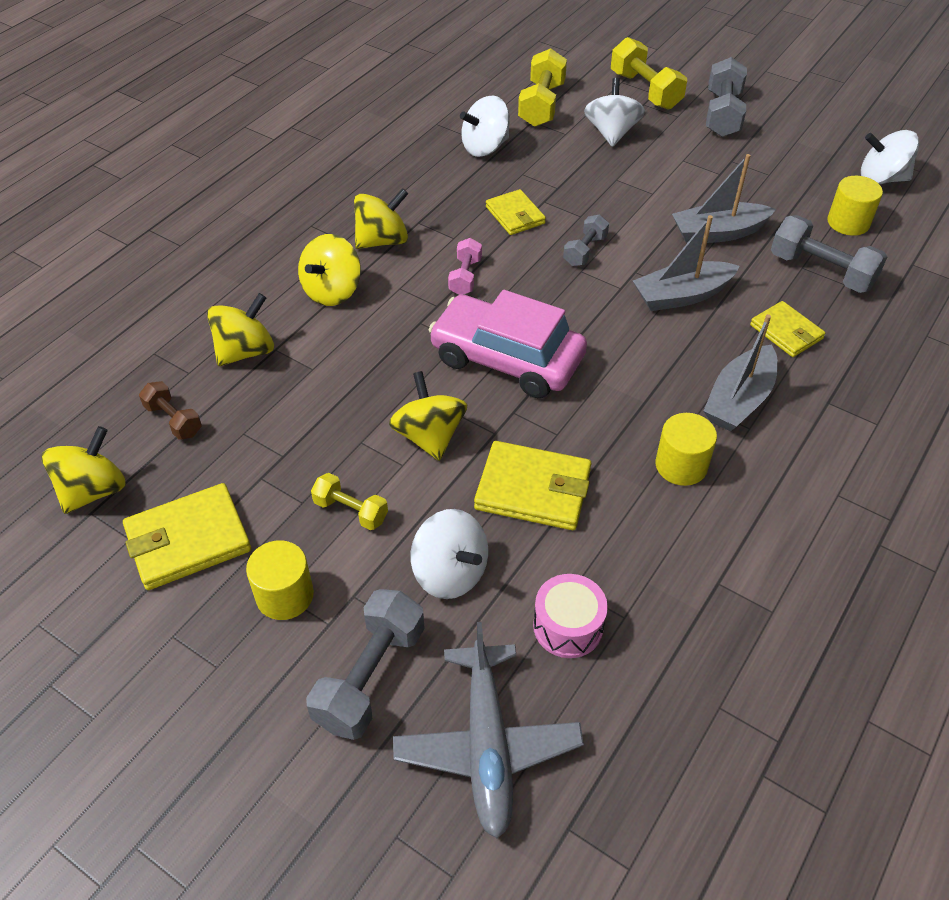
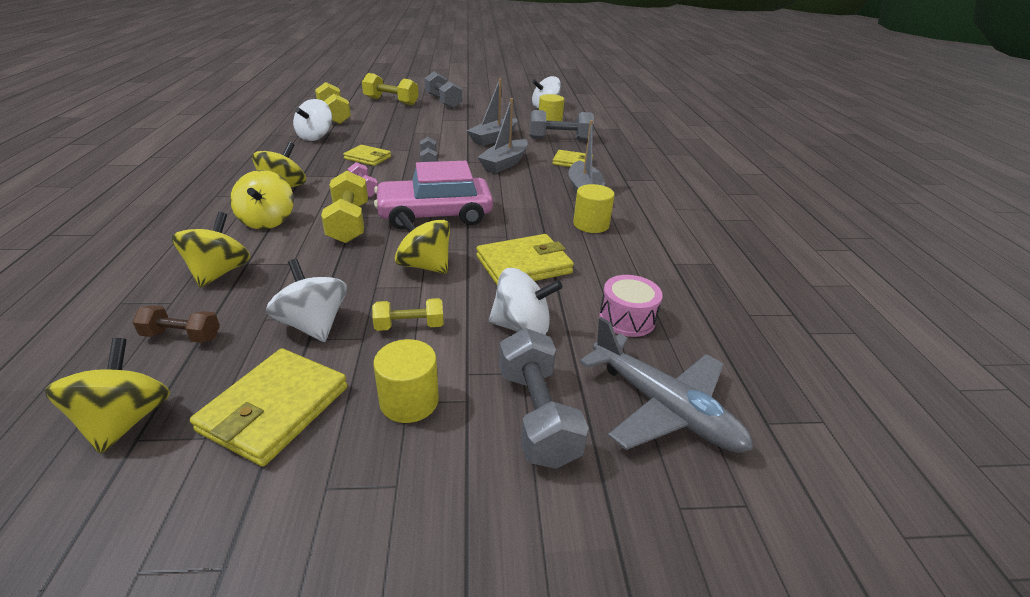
camera: 40 degrees left, 15 degrees down
(406, 331) = (349, 223): none -> yellow dumbbell
(611, 133) = (390, 118): white spinning top -> white spinning top (313, 325)

